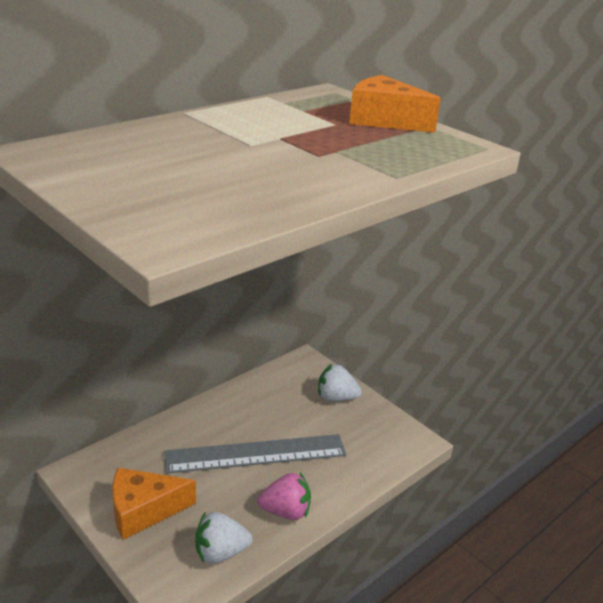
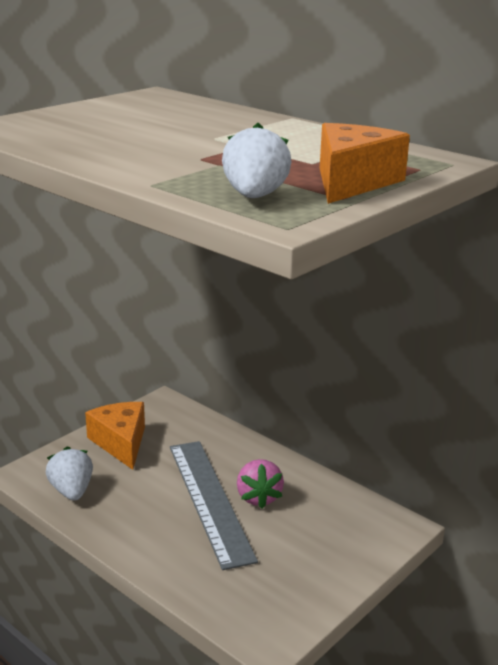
camera: 85 degrees right, 5 degrees down
(286, 511) = (126, 528): pink strawberry -> pink strawberry (258, 497)
(336, 398) = (332, 558): white strawberry -> white strawberry (254, 197)

